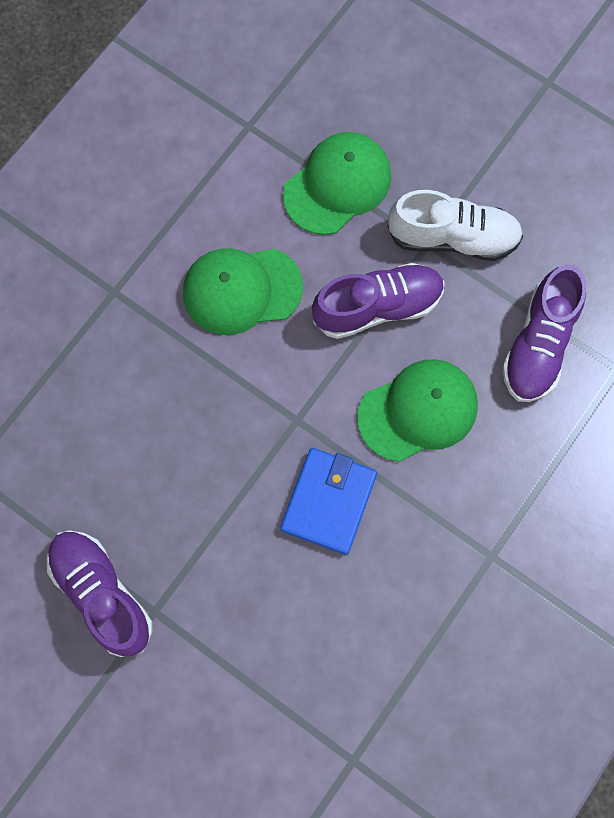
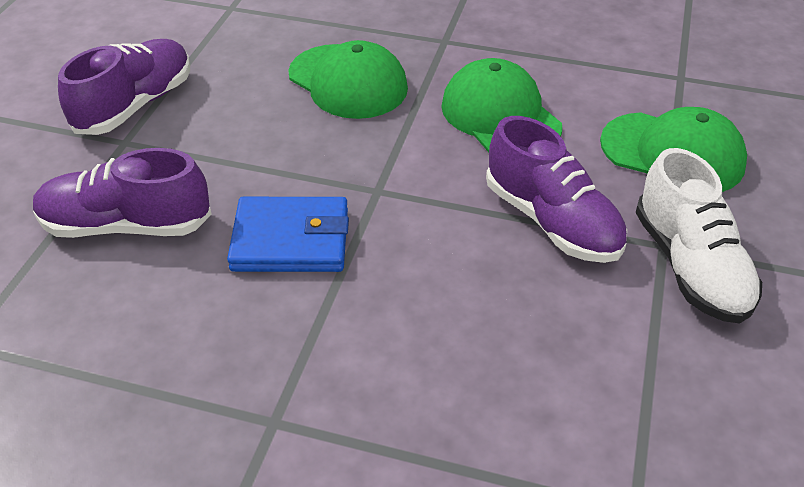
camera: 70 degrees right, 30 degrees down
(418, 411) = (442, 291): green cap -> green cap (348, 82)
(538, 344) = (609, 396): purple shoe -> purple shoe (126, 225)

